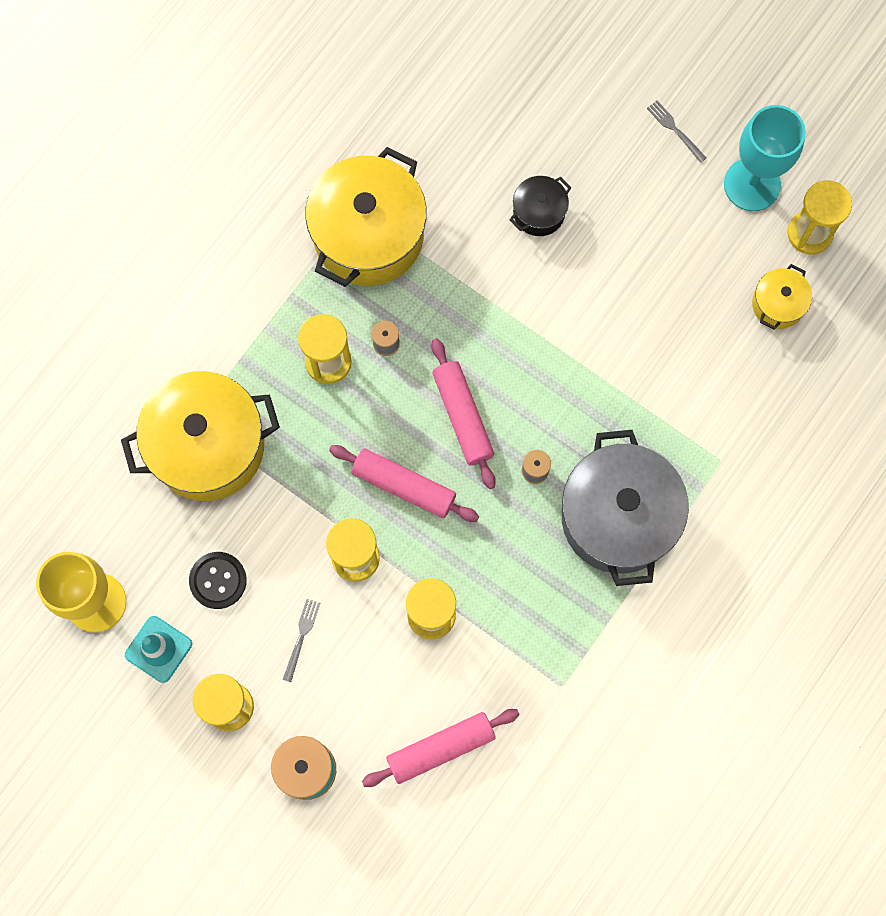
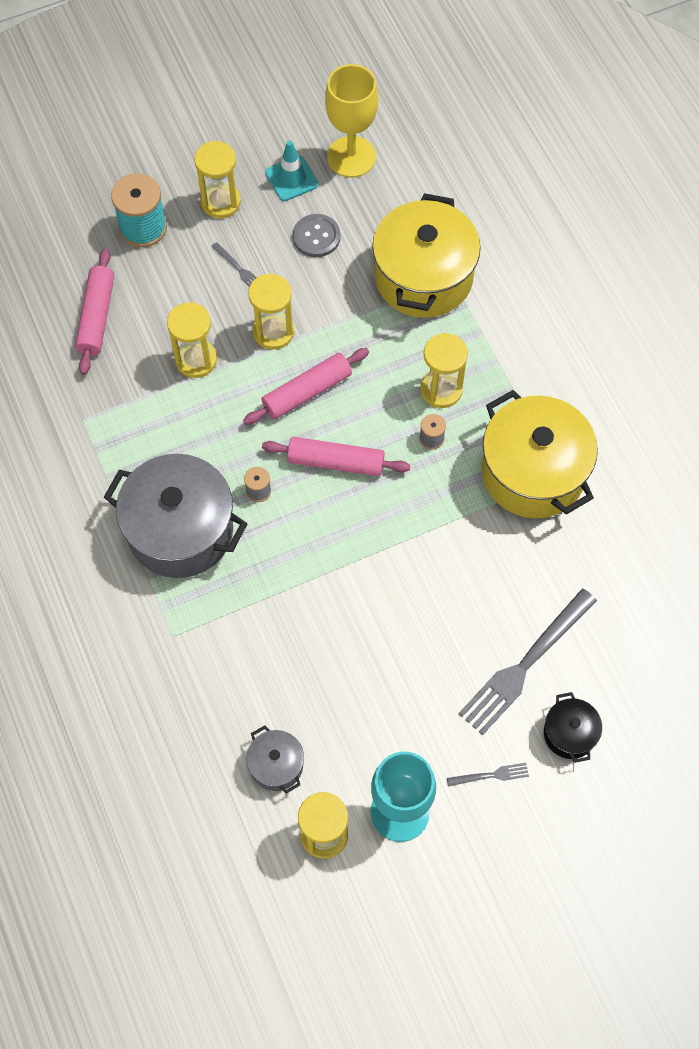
camera: 120 degrees right, 10 degrees down
(218, 580) = (316, 237): black button -> grey button
(539, 212) = (477, 615): black pot -> black pot (569, 733)
(560, 151) = (525, 665): none -> grey fork
(777, 304) = (276, 765): yellow pot -> grey pot

